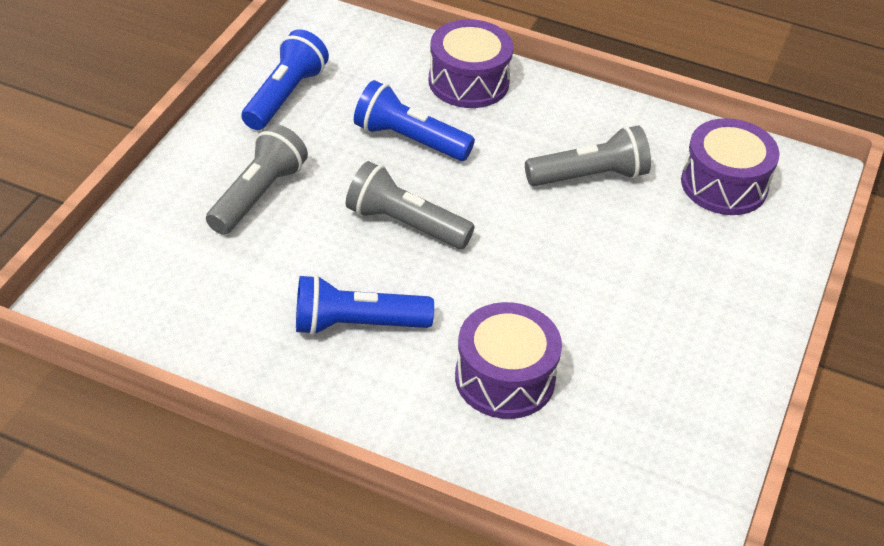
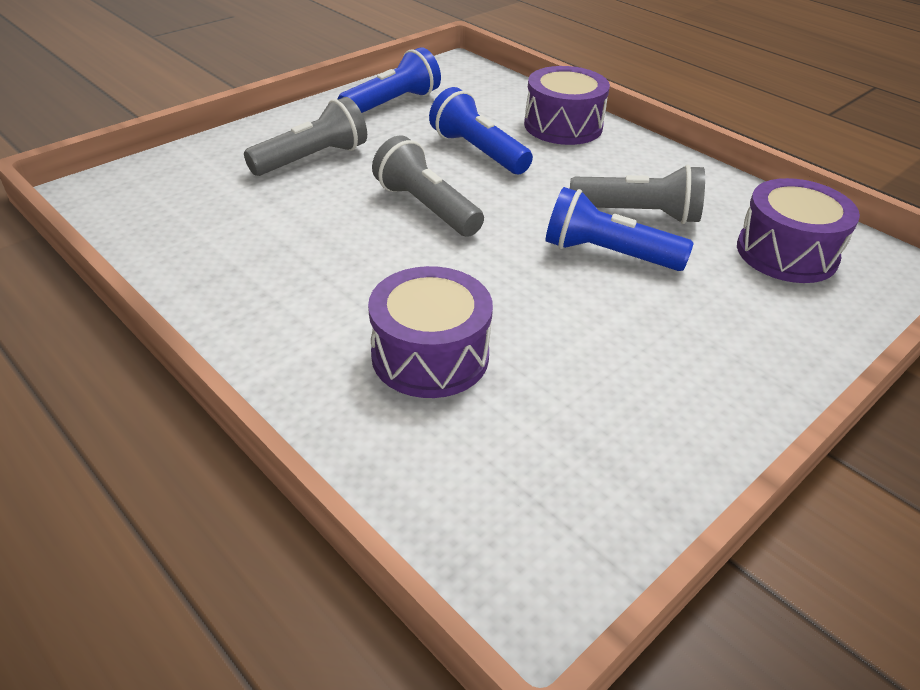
camera: 25 degrees right, 5 degrees down
(356, 324) = (317, 270): blue flashlight -> blue flashlight (607, 254)

